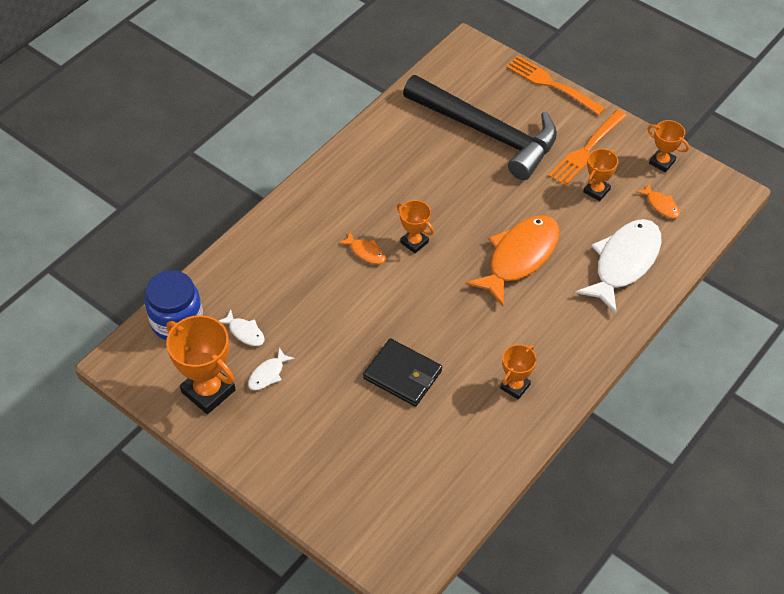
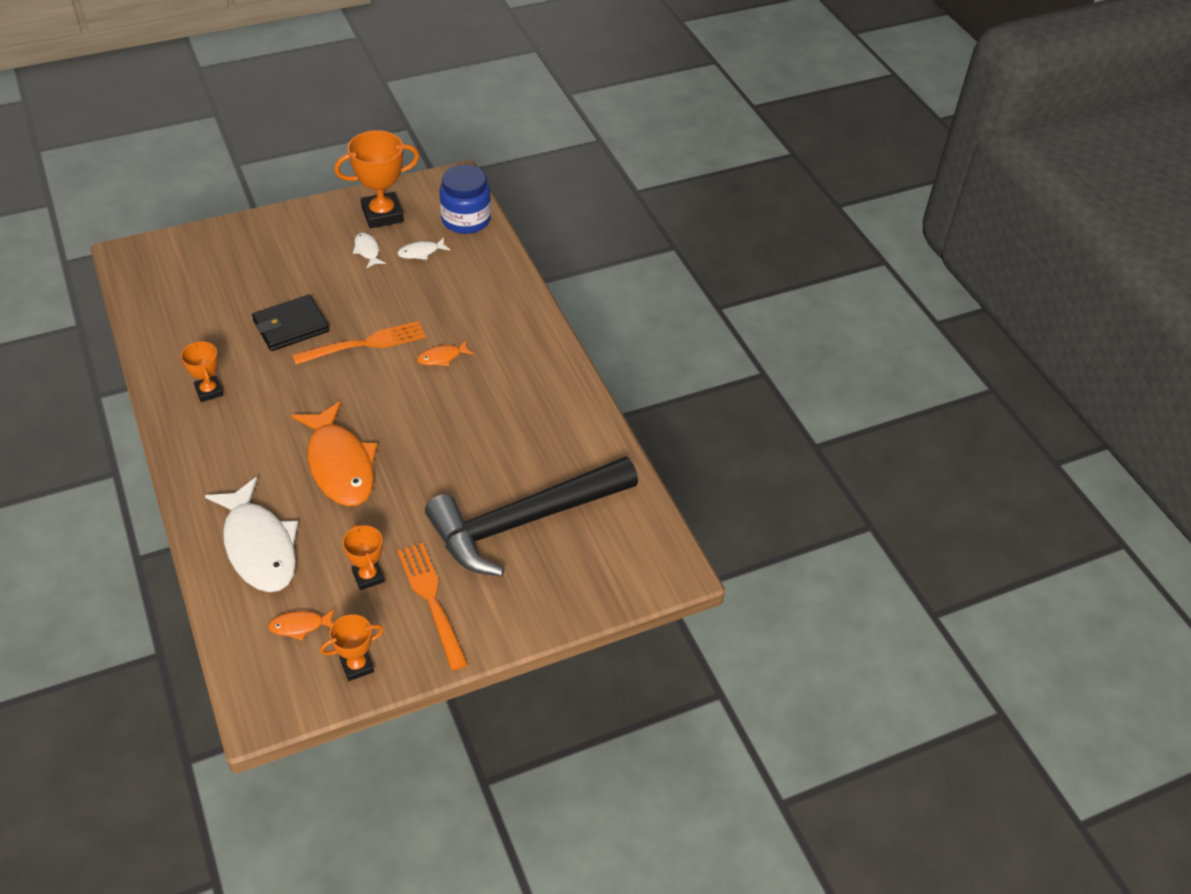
camera: 115 degrees right, 5 degrees down
(414, 242) = (425, 395): orange trophy -> none
(551, 84) = (557, 623): orange fork -> orange fork (365, 344)

